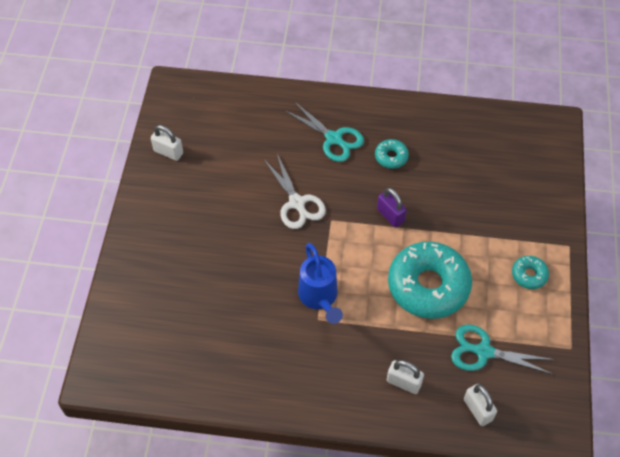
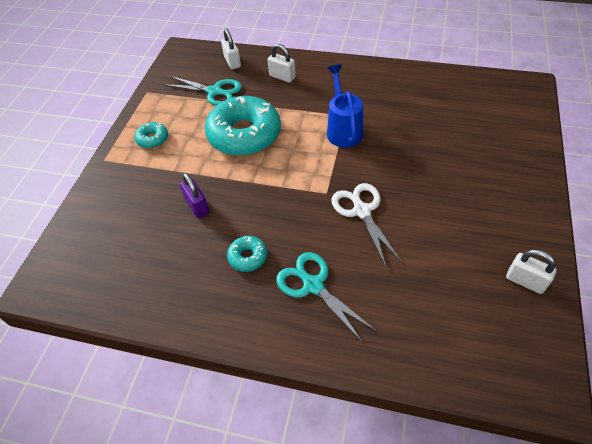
camera: 170 degrees left, 5 degrees down
(390, 215) = (264, 194): purple padlock -> purple padlock (197, 206)

